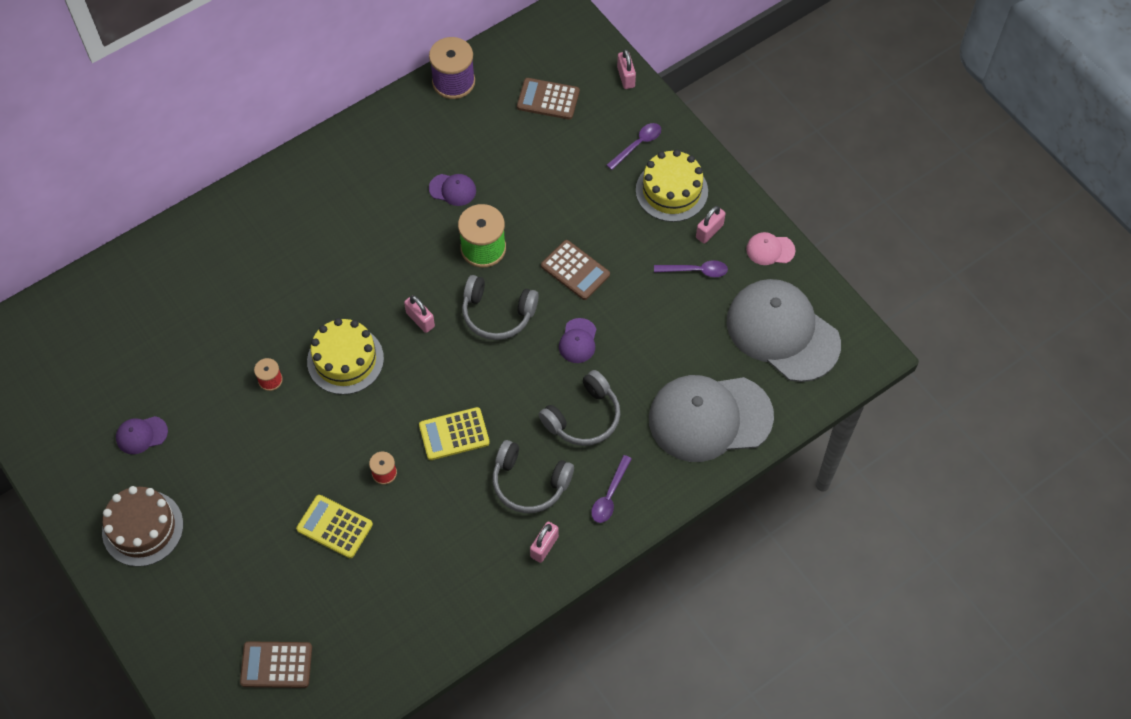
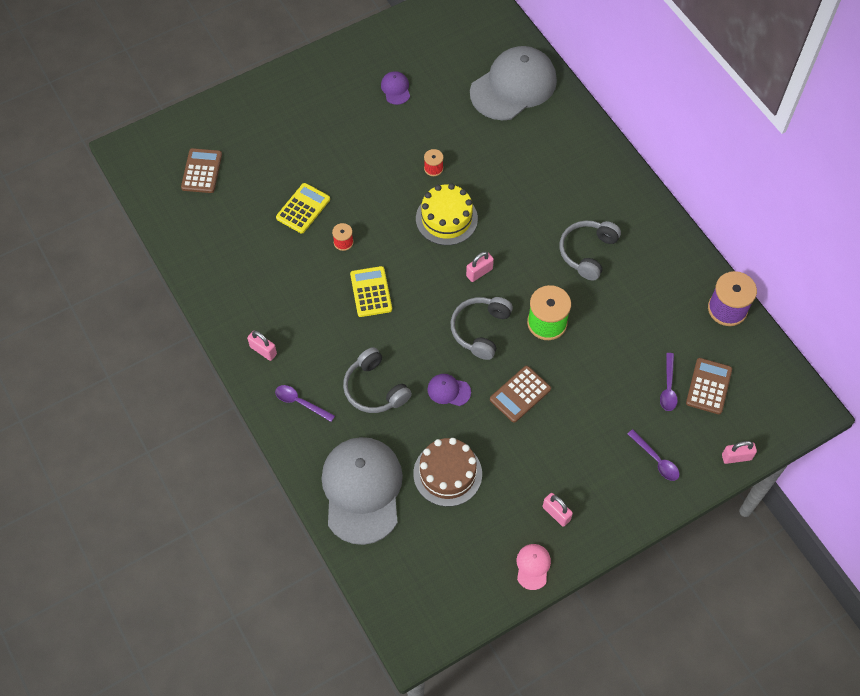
camera: 95 degrees right, 0 degrees up
(143, 528) = (320, 91): brown cake -> brown cake (447, 473)
(452, 189) = (609, 302): purple cap -> none
(529, 483) = (320, 343): grey headphones -> grey headphones (587, 252)
(671, 191) = (603, 485): yellow cake -> none
(696, 271) = (513, 496): purple spoon -> purple spoon (668, 387)
(782, 332) = (442, 565): grey cap -> grey cap (513, 86)

